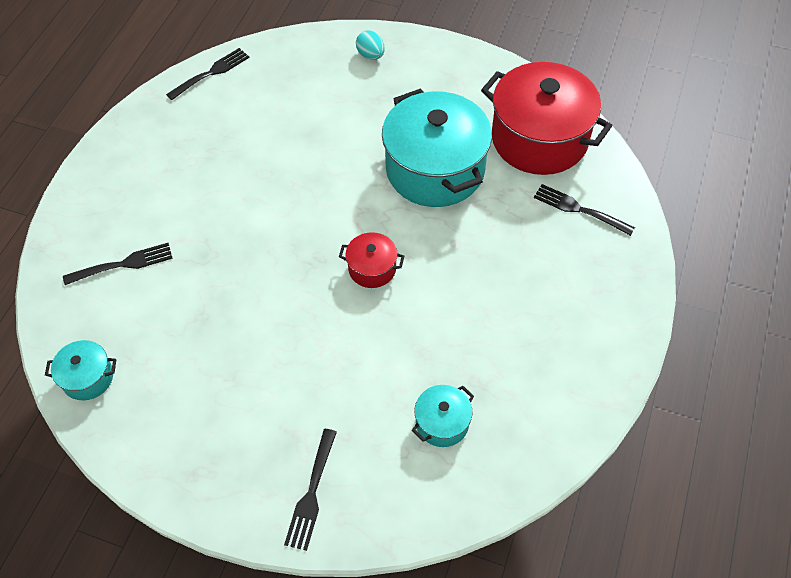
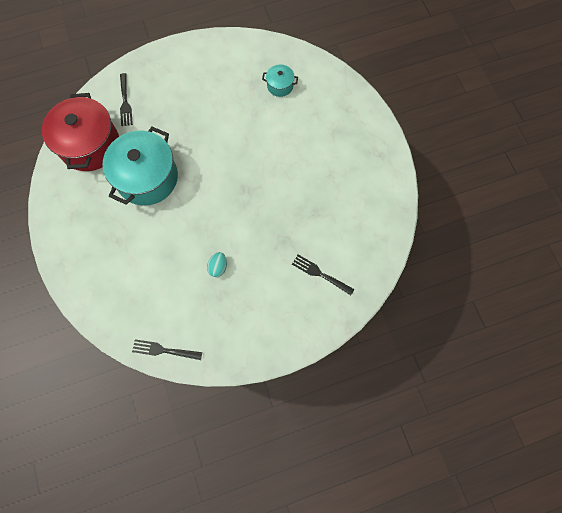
camera: 130 degrees left, 15 degrees up
(88, 378) = (383, 233): turquoise pot -> none
(311, 493) = (348, 109): black fork -> none
(371, 55) = (84, 271): turquoise egg -> turquoise egg (218, 267)
(372, 268) = (229, 163): red pot -> none

